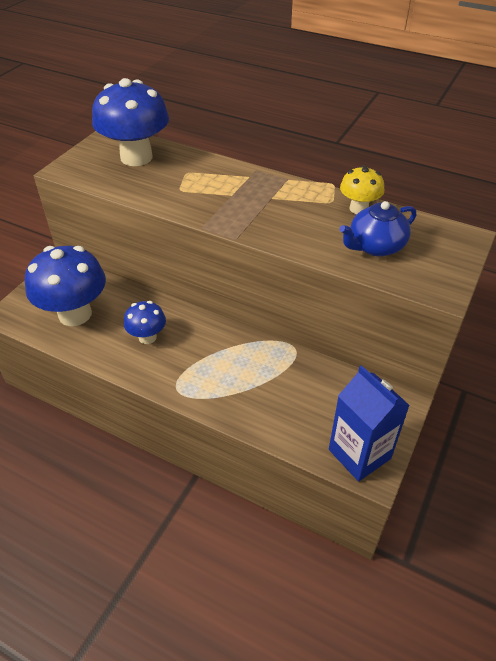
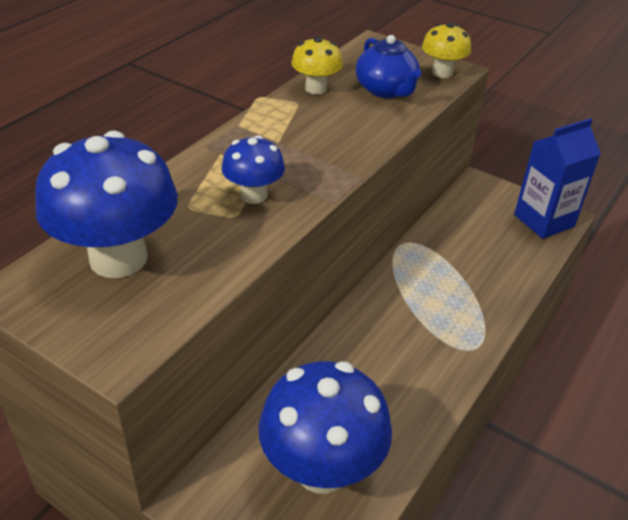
camera: 85 degrees left, 5 degrees down
(147, 337) = (381, 375): blue mushroom -> blue mushroom (254, 195)
(430, 281) = (442, 72): none -> yellow mushroom

